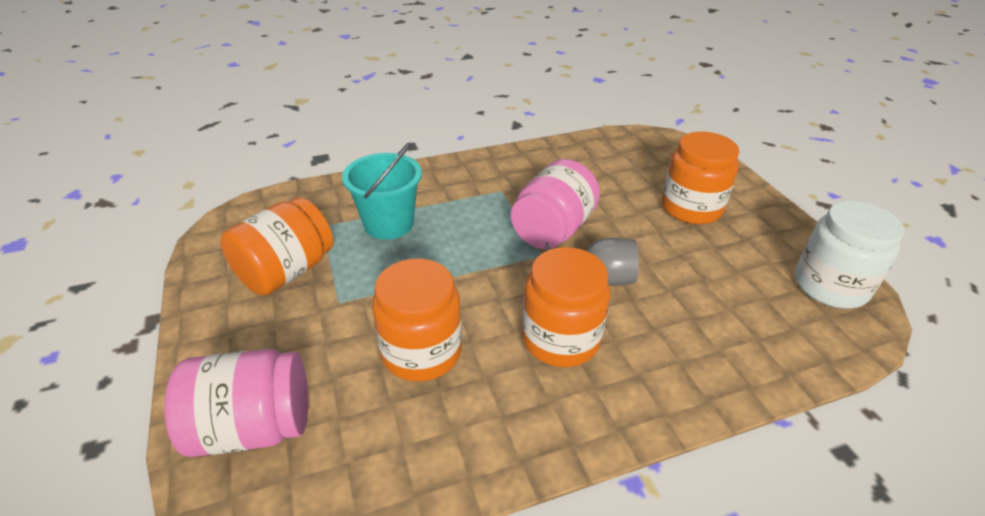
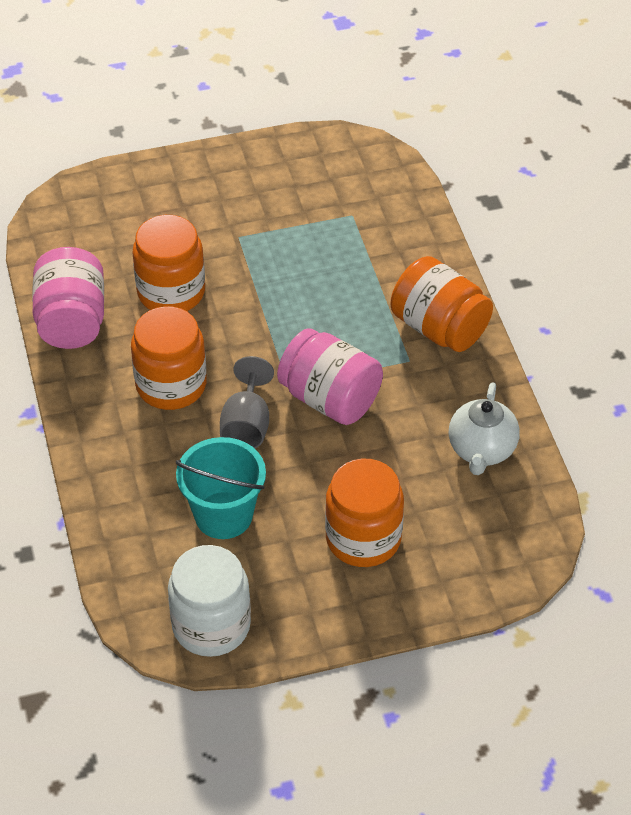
camera: 95 degrees right, 10 degrees up
(253, 427) = (115, 203): pink jar -> pink jar (72, 321)
(286, 271) = (283, 198): orange jar -> orange jar (439, 328)
(389, 224) = (351, 265): turquoise bucket -> turquoise bucket (223, 515)
(584, 158) = (481, 450): none -> white teapot

